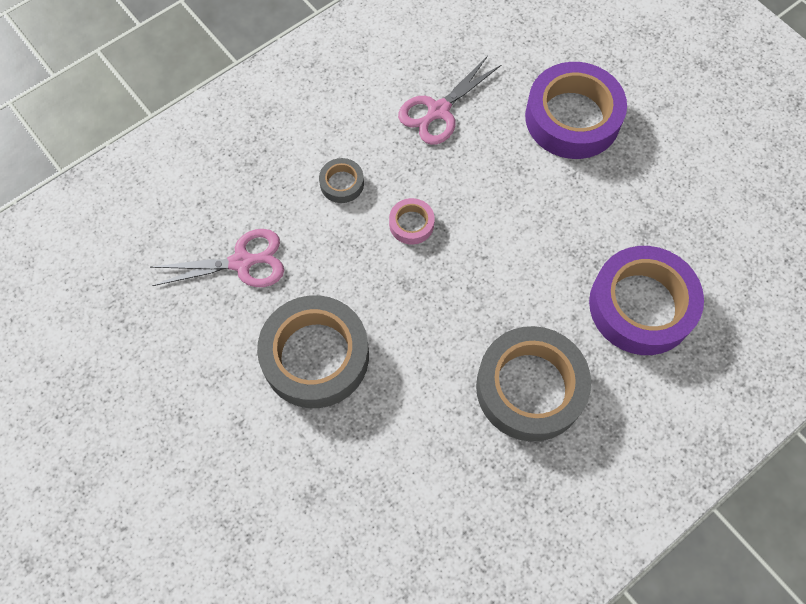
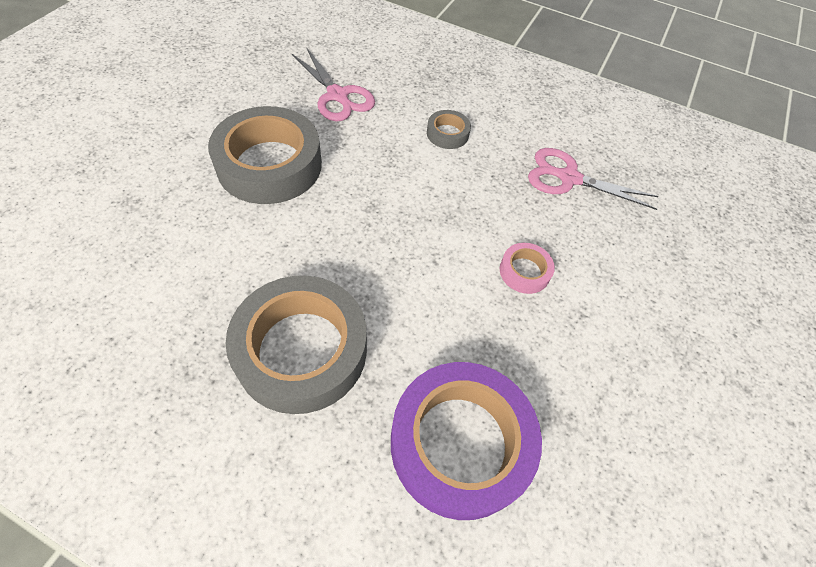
camera: 60 degrees right, 10 degrees down
(411, 224) = (437, 193): pink tape -> pink tape (524, 271)
(572, 118) = (649, 292): purple tape -> none

